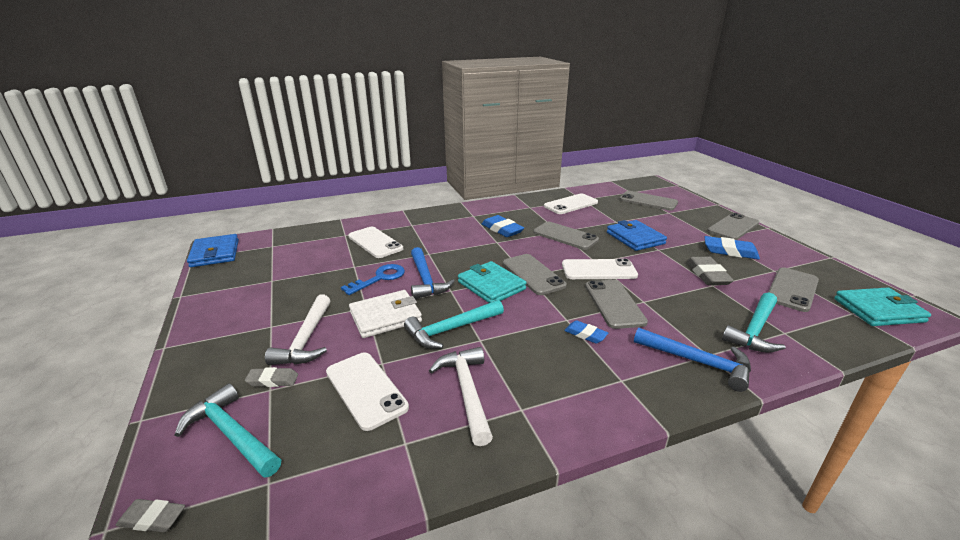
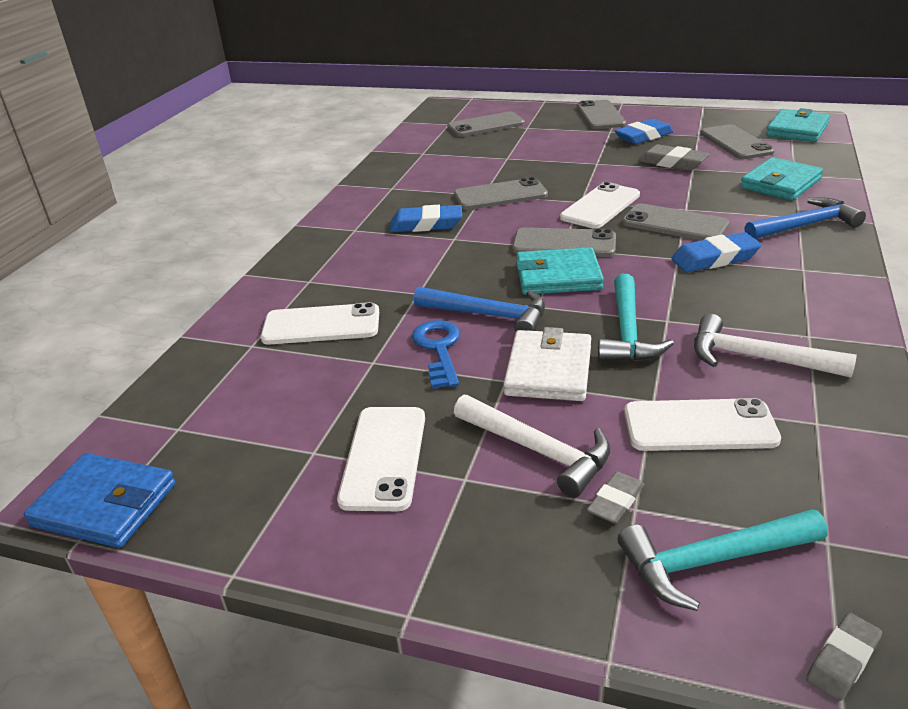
camera: 50 degrees left, 5 degrees up
(571, 204) = (425, 164): white phone -> white phone (384, 457)
(585, 334) = (714, 258): blue eraser -> blue eraser, size x1.65
(635, 238) = (558, 164): blue wallet -> none
(754, 330) = (780, 183): turquoise hammer -> turquoise wallet

